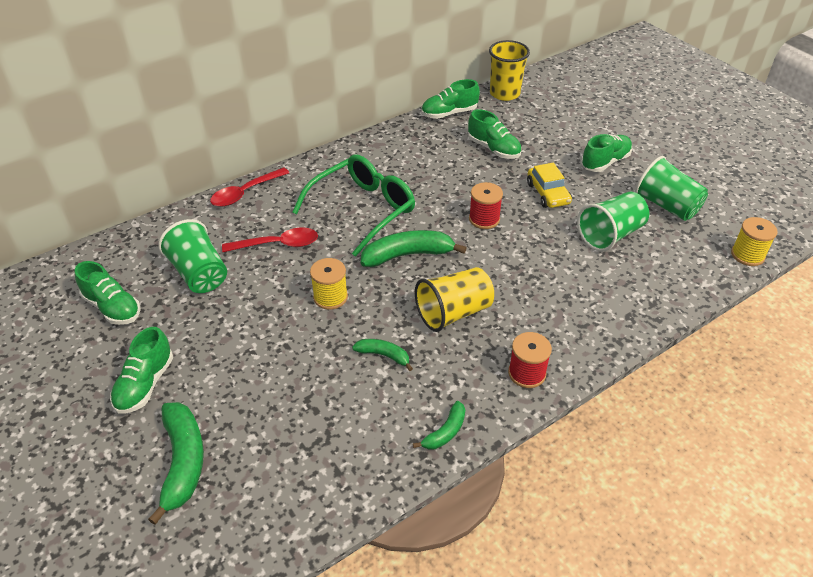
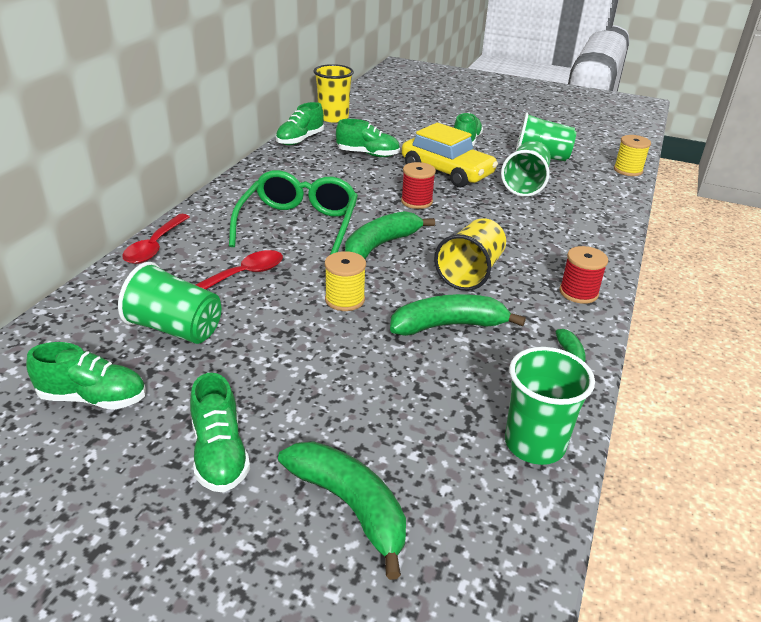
camera: 35 degrees left, 10 degrees down
(341, 485) = (534, 444): none -> green cup
(384, 355) = (448, 325): green banana -> green banana, size x1.82
(548, 193) = (447, 171): yellow car -> yellow car, size x1.67

